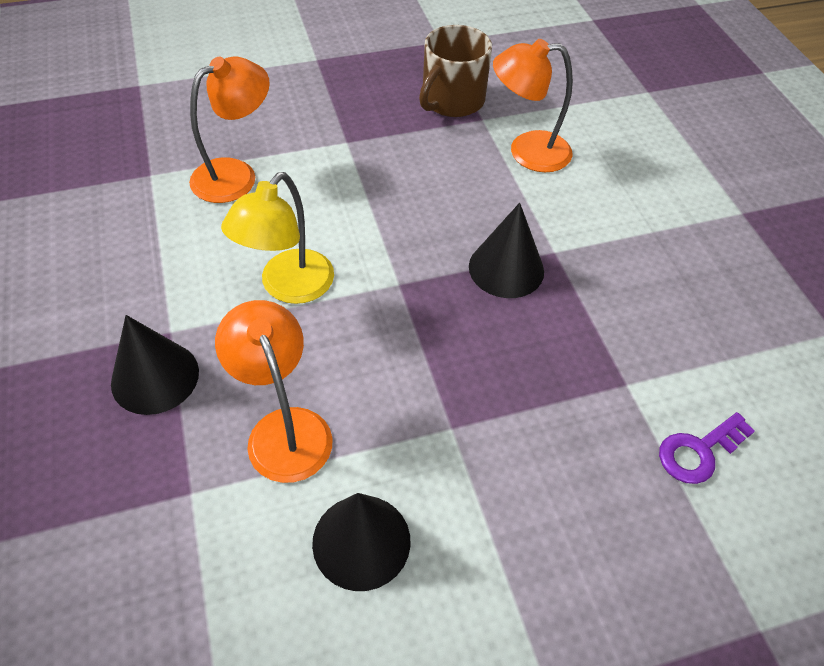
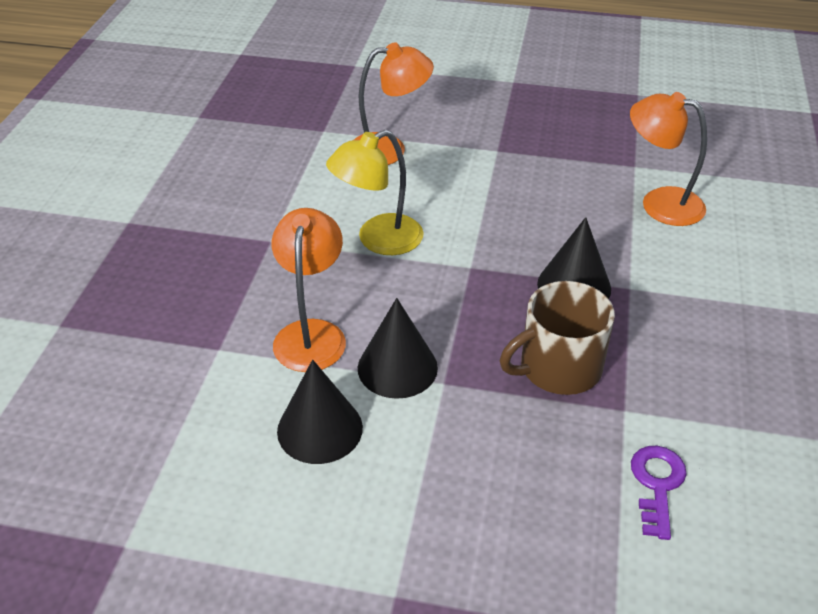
camera: 30 degrees right, 10 degrees down
(155, 377) = (241, 266): black cone -> black cone (397, 367)
(452, 100) = (615, 143): brown mug -> brown mug (558, 368)
(699, 451) = (657, 485): purple key -> purple key turned 105 degrees clockwise

